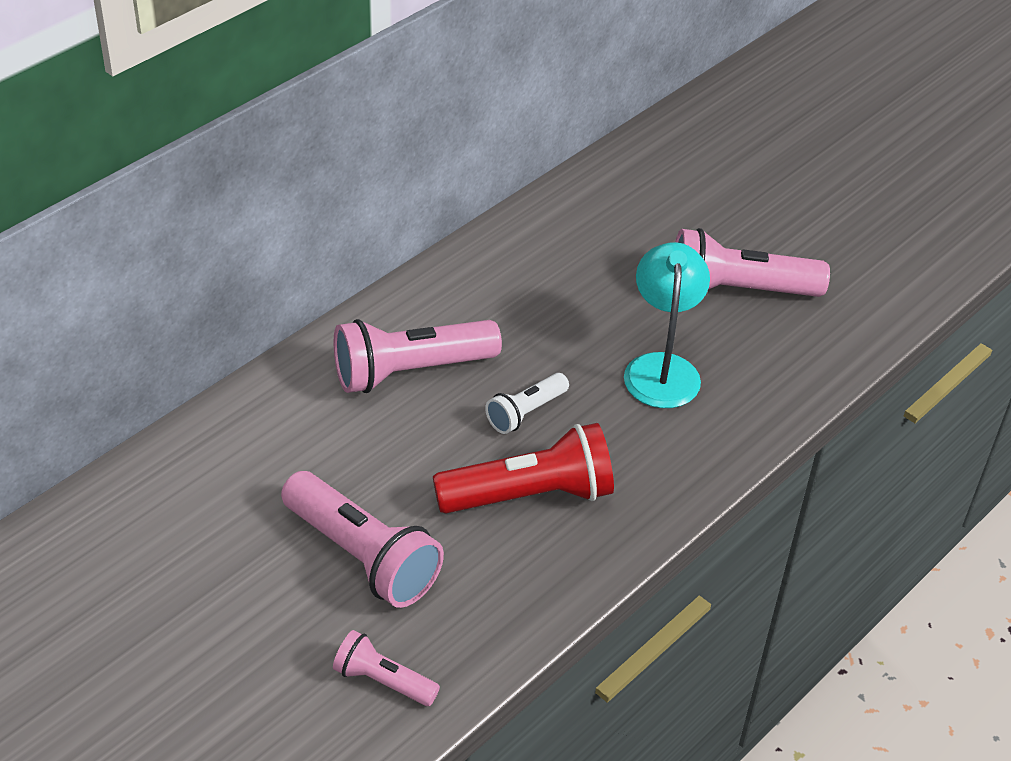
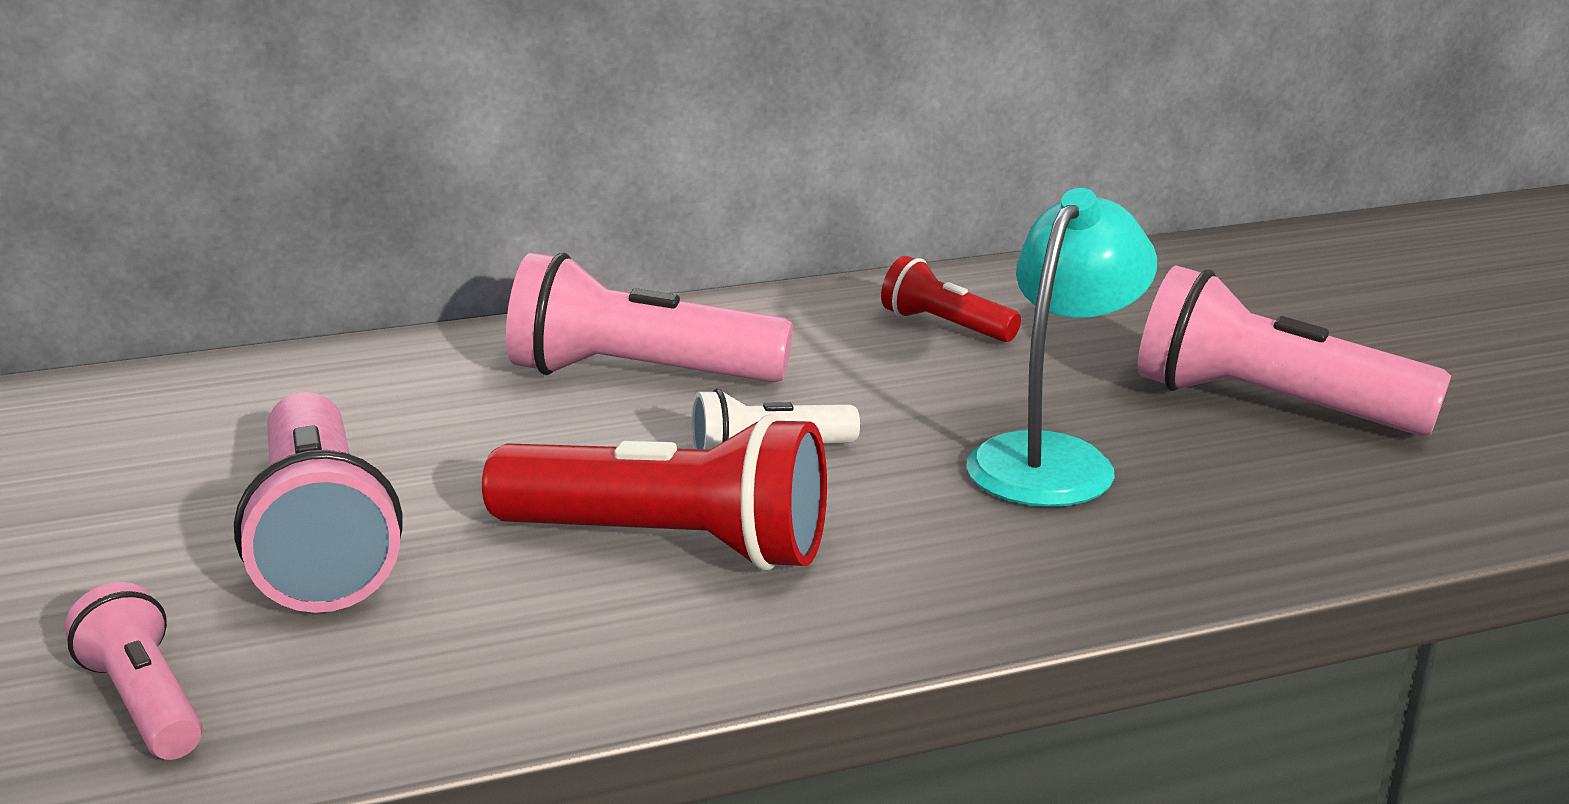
camera: 30 degrees right, 20 degrees down
(541, 272) = (945, 326): none -> red flashlight

